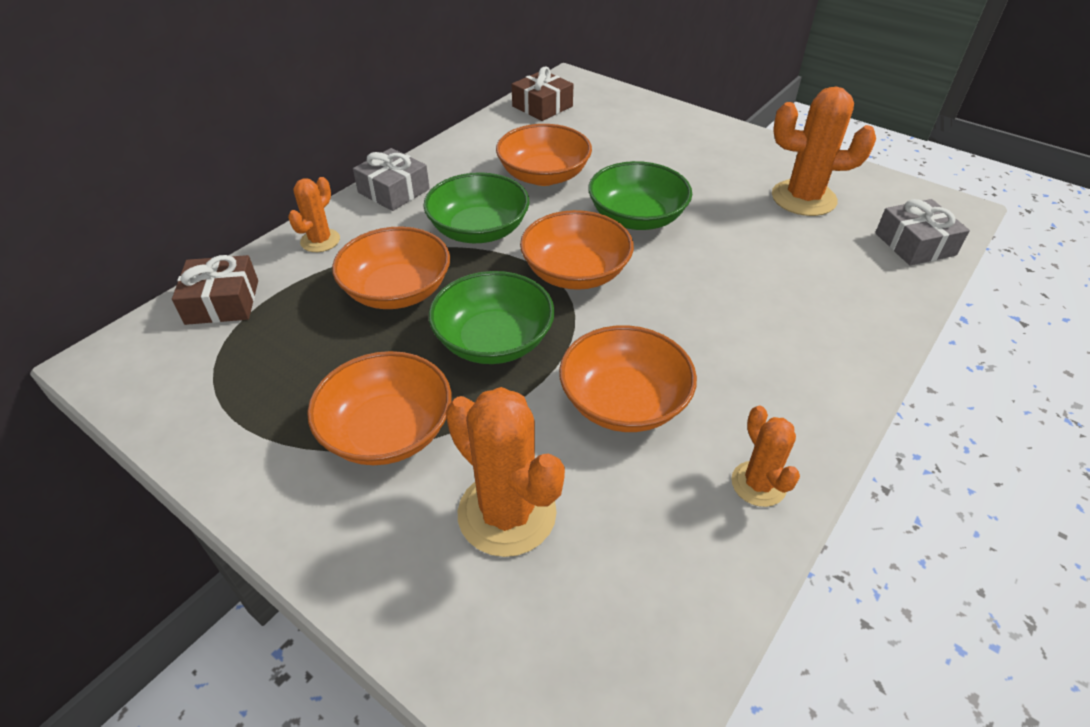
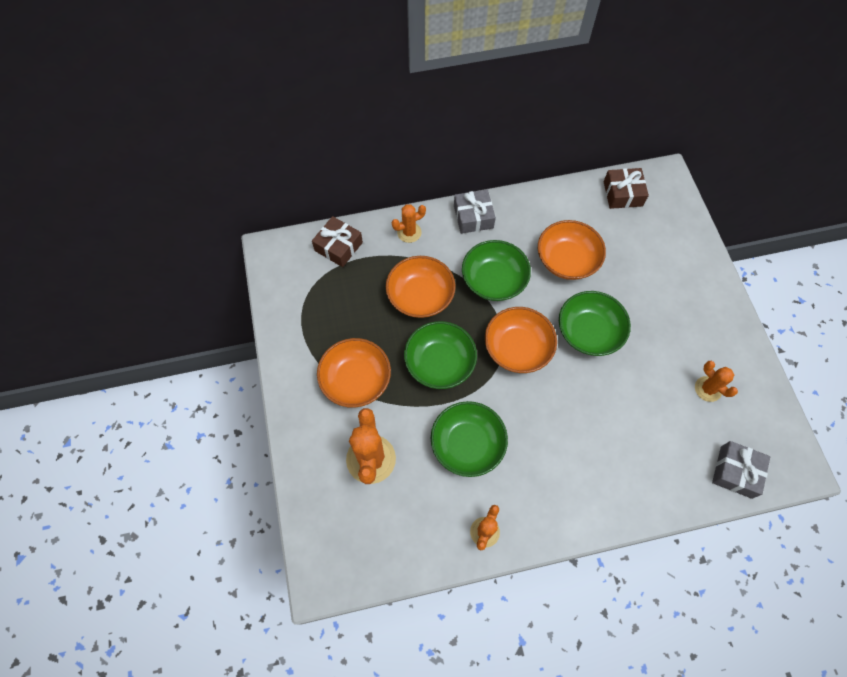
camera: 40 degrees right, 20 degrees up
(624, 402) = (467, 444): orange bowl -> green bowl
(803, 198) = (708, 389): orange cactus -> orange cactus, size x0.57

